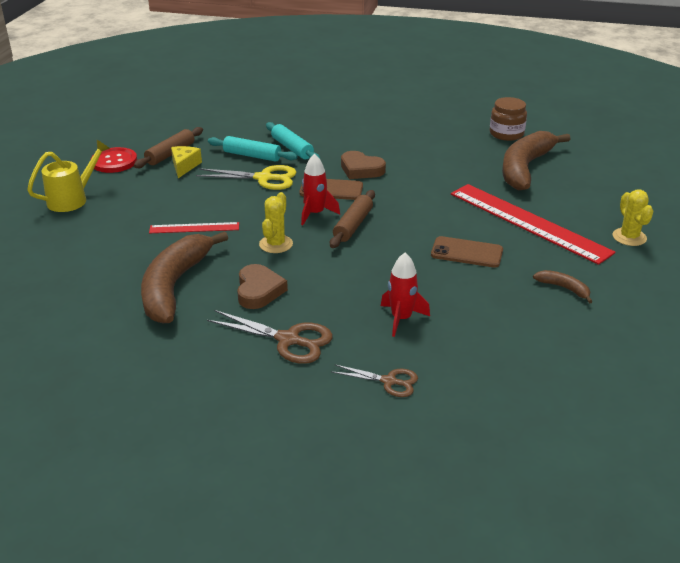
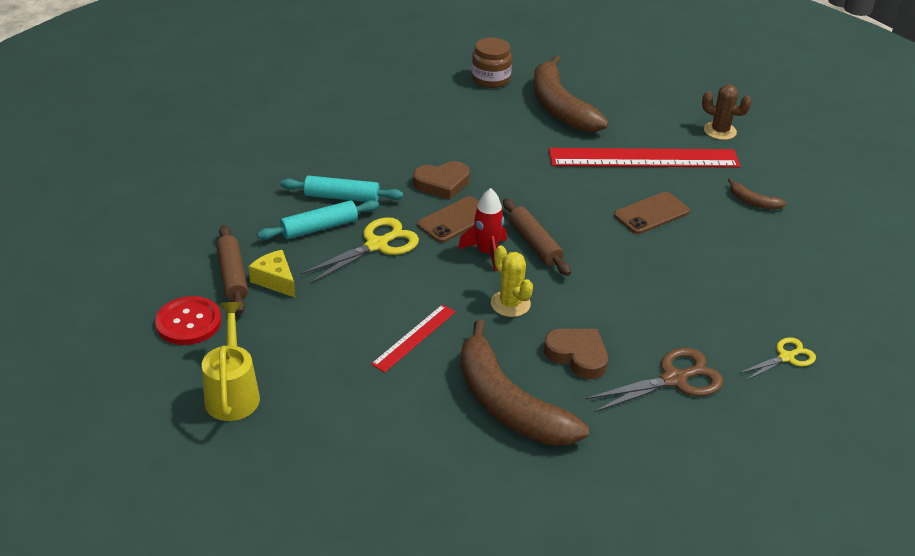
camera: 50 degrees left, 5 degrees up
(389, 381) = (786, 357): brown scissors -> yellow scissors
(401, 319) = (708, 302): red rocket -> none
(564, 288) = (753, 202): brown banana -> brown banana turned 135 degrees counterclockwise
(629, 237) = (720, 131): yellow cactus -> brown cactus

